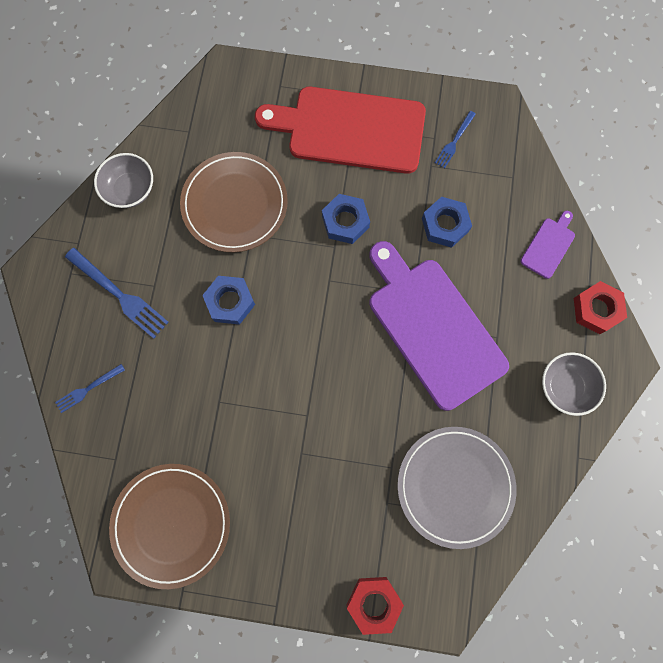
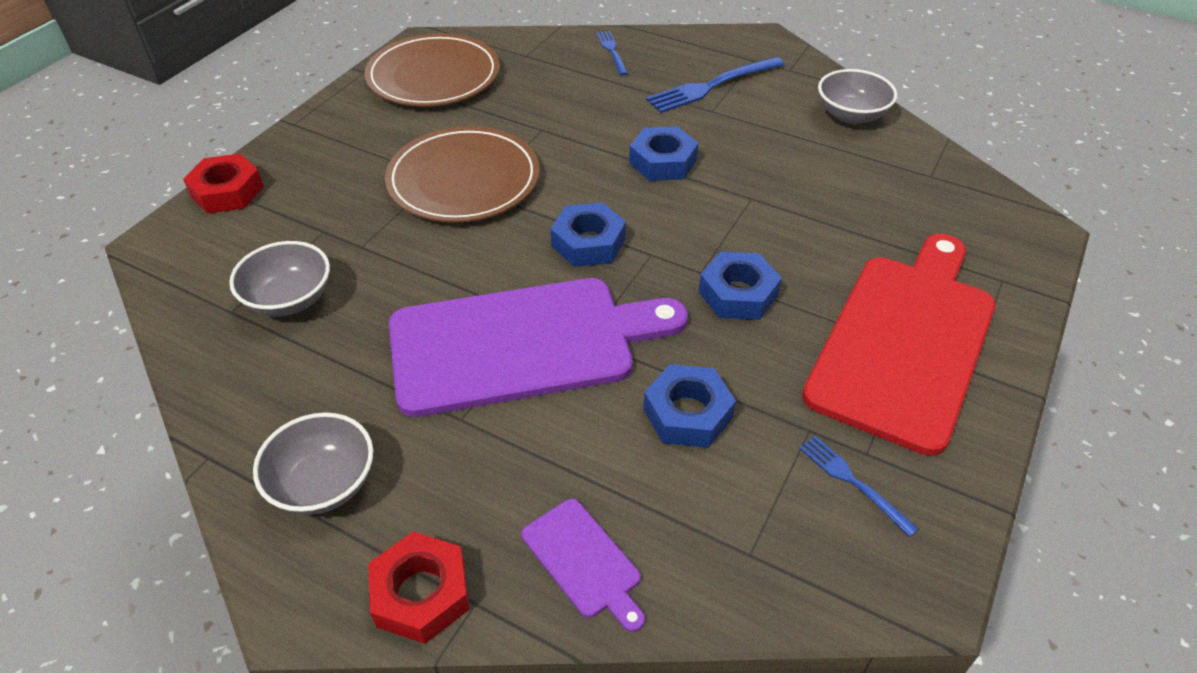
camera: 110 degrees right, 30 degrees down
(235, 204) = (803, 193): brown plate -> brown plate (464, 180)
(333, 322) = (588, 242): none -> blue nut
(455, 486) = (289, 299): grey plate -> grey bowl

